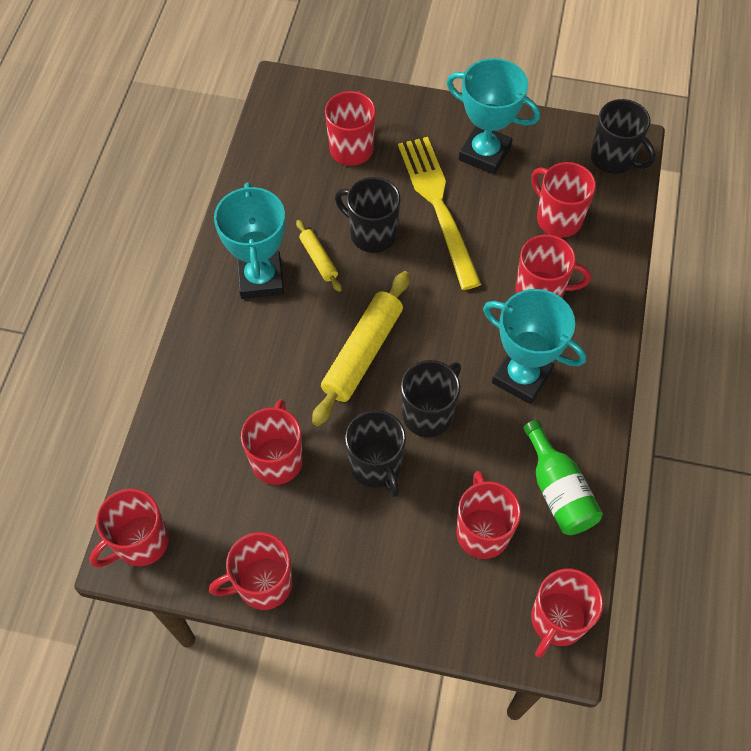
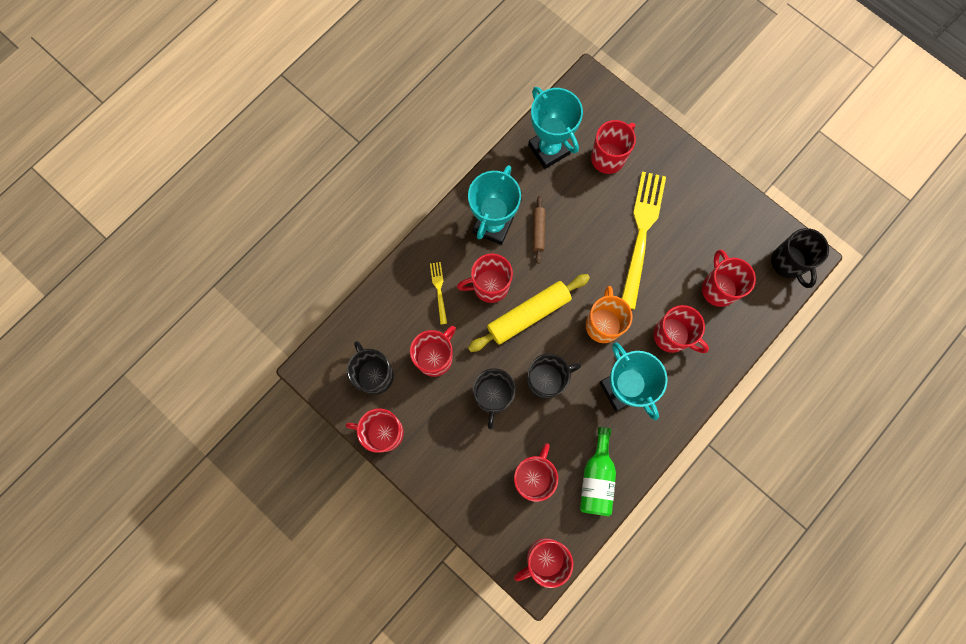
camera: 30 degrees right, 15 degrees up
(140, 542) = (326, 365): red mug -> red mug (489, 286)
(236, 380) = (439, 289): none -> yellow fork
(318, 259) = (538, 231): yellow rolling pin -> brown rolling pin
(371, 234) = (584, 231): black mug -> black mug (374, 375)
(455, 319) = (603, 324): none -> orange mug
(484, 153) = (698, 210): turquoise trophy -> turquoise trophy (549, 149)

